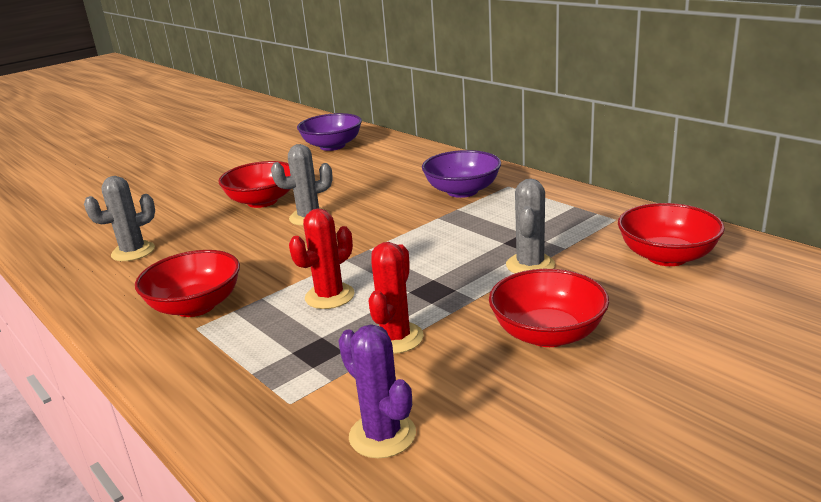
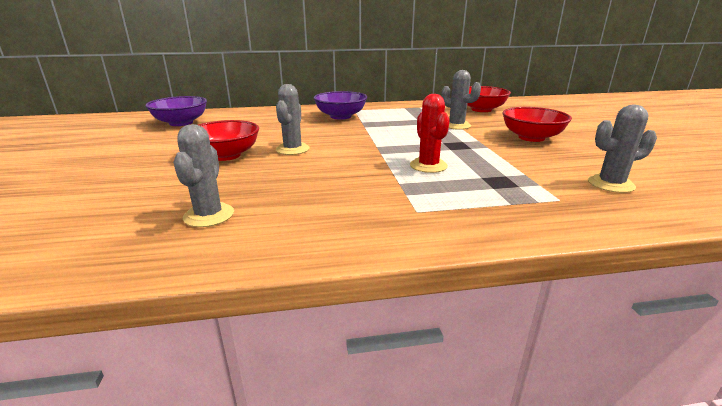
camera: 60 degrees left, 0 degrees up
(196, 306) = (378, 205): red bowl -> none
(382, 435) = (610, 184): purple cactus -> grey cactus
(395, 338) = (504, 162): red cactus -> none

